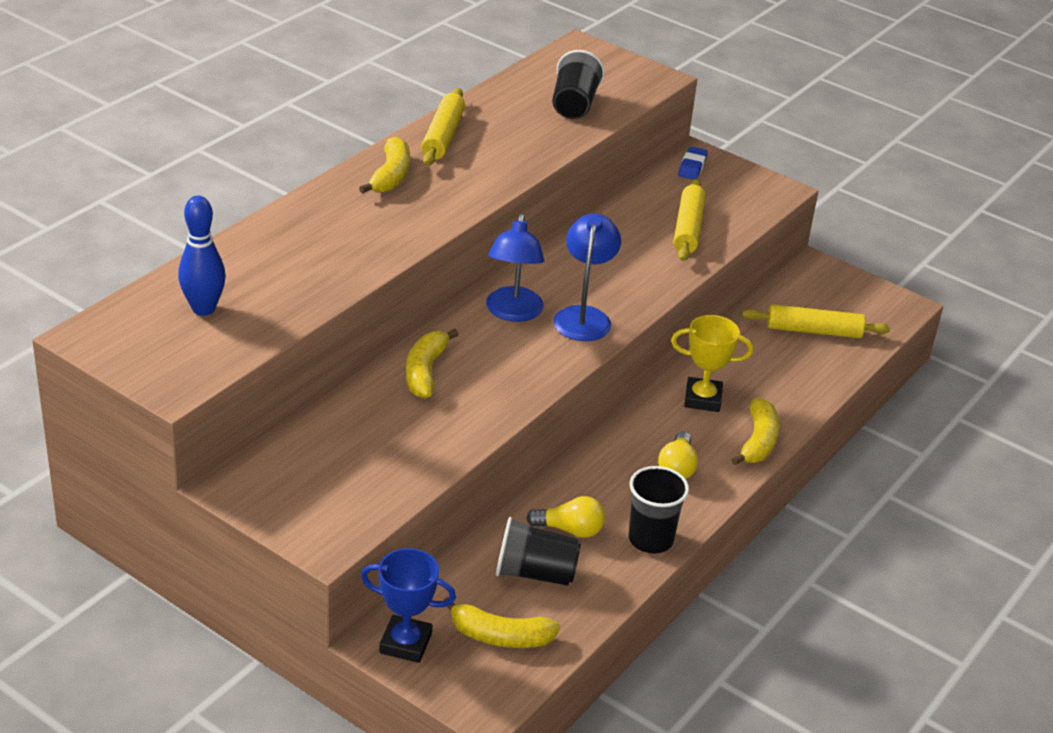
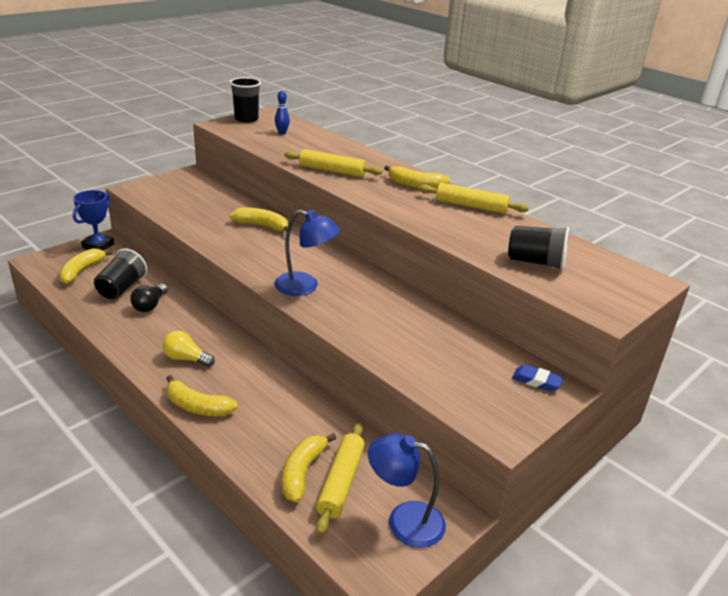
camera: 100 degrees right, 5 degrees down
(203, 309) = (282, 133): blue bowling pin -> blue bowling pin, size x0.61
(513, 313) = (316, 261): blue lamp -> blue lamp (404, 521)
(570, 530) = (150, 305): yellow light bulb -> black light bulb
(650, 539) = (122, 334): black cup -> black cup (246, 119)
(688, 228) = (425, 357): yellow rolling pin -> yellow rolling pin (332, 171)
(703, 399) = (260, 387): yellow trophy -> none
(814, 355) = (302, 472): none -> yellow banana

